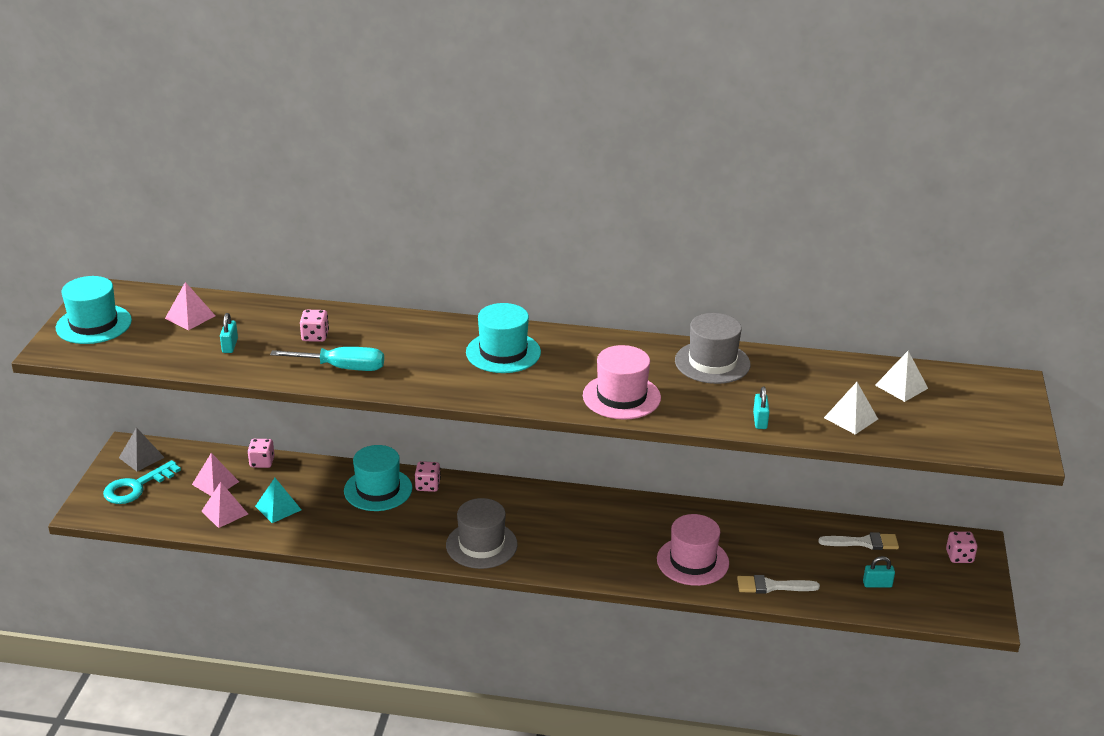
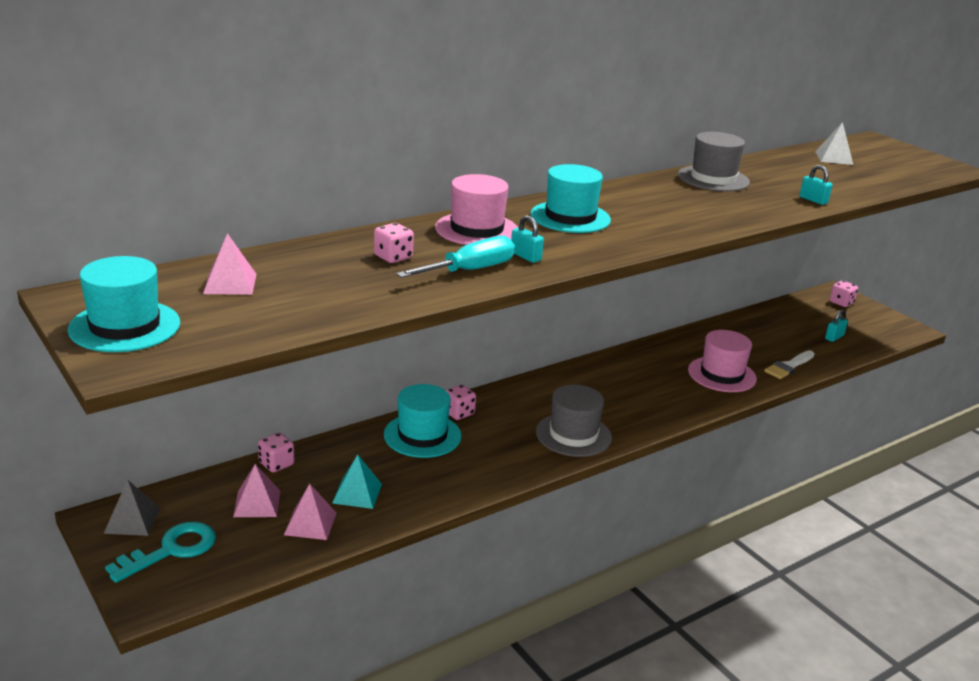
camera: 45 degrees left, 5 degrees down
(136, 487) = (172, 550): turquoise key -> turquoise key turned 135 degrees counterclockwise
(230, 346) = (325, 291): turquoise padlock -> turquoise padlock (525, 256)
(621, 397) = (709, 216): pink hat -> pink hat (477, 229)
(850, 418) = (851, 182): white pyramid -> none
(864, 542) = (786, 317): white brush -> none

